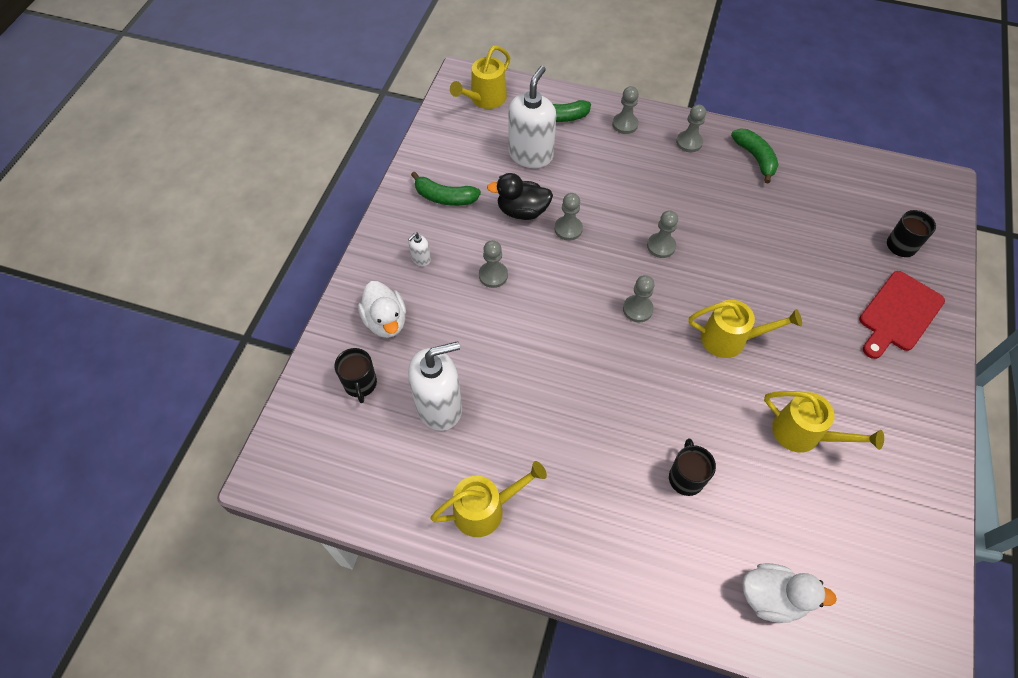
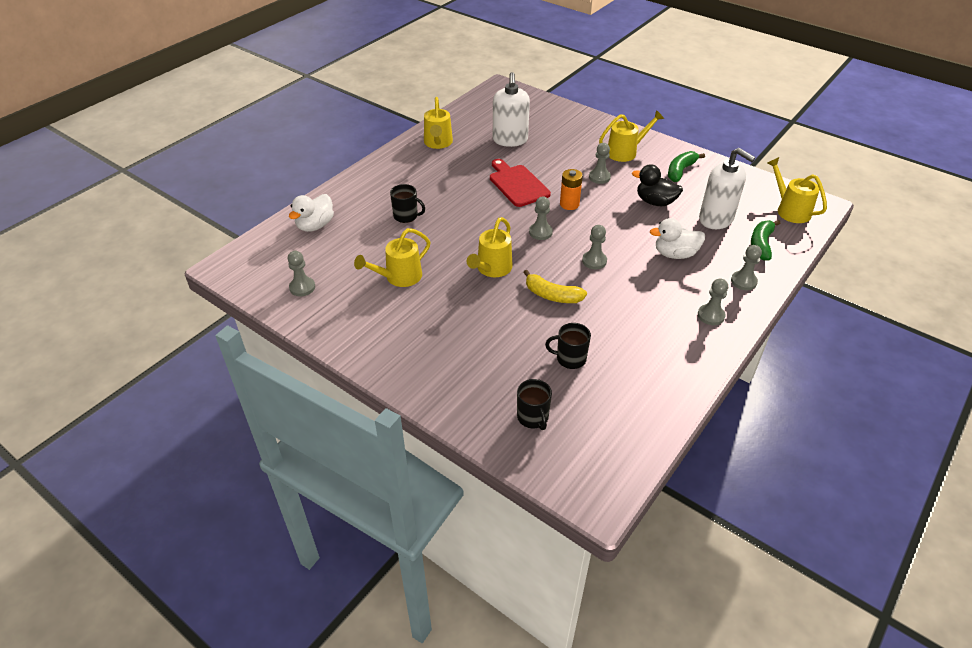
camera: 110 degrees right, 15 degrees down
(360, 384) = (540, 118): black mug -> black mug (570, 359)
(386, 321) = (580, 132): white duck -> white duck (675, 254)
(421, 259) = (626, 152): white soap dispenser -> yellow watering can
(522, 211) = (655, 202): black duck -> black duck turned 90 degrees counterclockwise
(566, 294) = (569, 204): none -> orange battery
(568, 229) = (629, 219): grey pawn -> grey pawn (302, 287)
(738, 270) = (552, 295): none -> yellow banana
(755, 158) = (679, 354): green banana -> none
(898, 314) = (463, 377): red cutting board -> red cutting board (517, 184)

